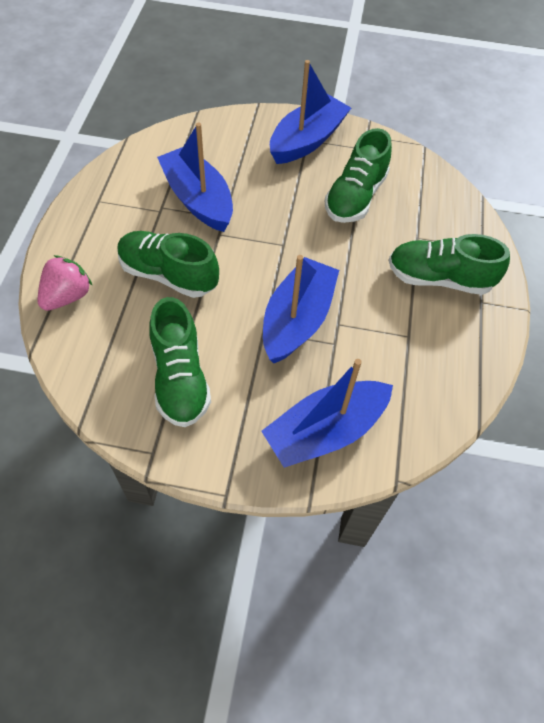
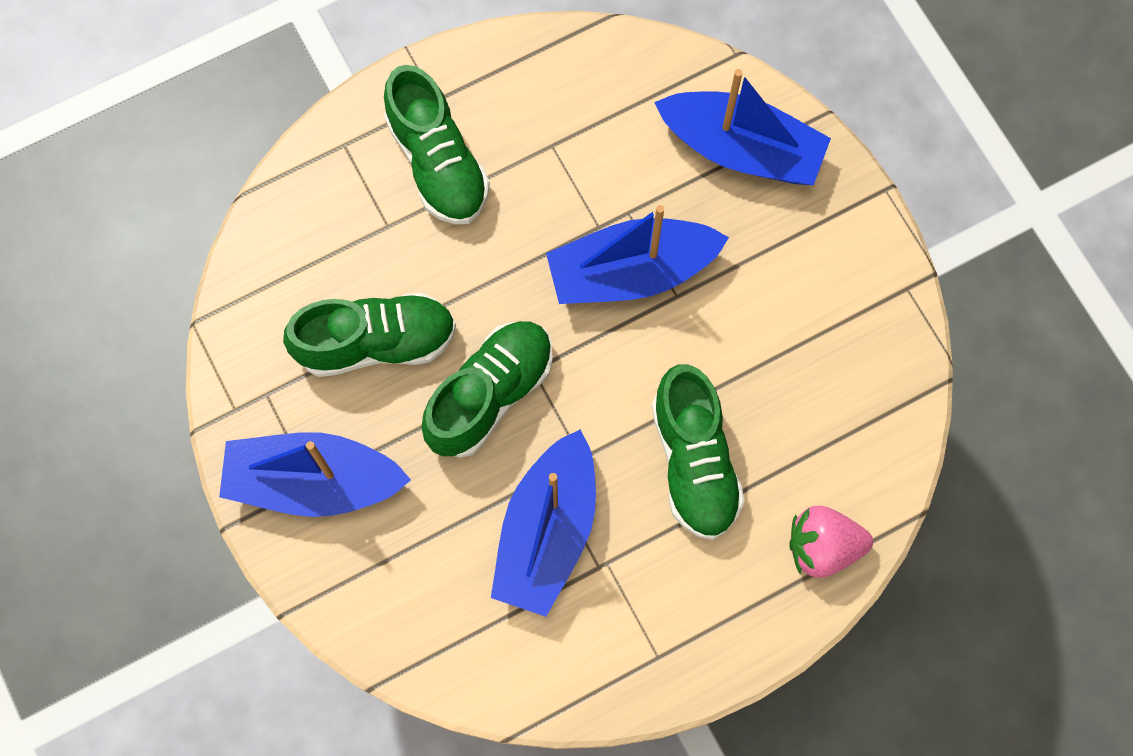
camera: 125 degrees left, 15 degrees up
(180, 378) = (809, 332): green shoe -> green shoe (490, 394)

